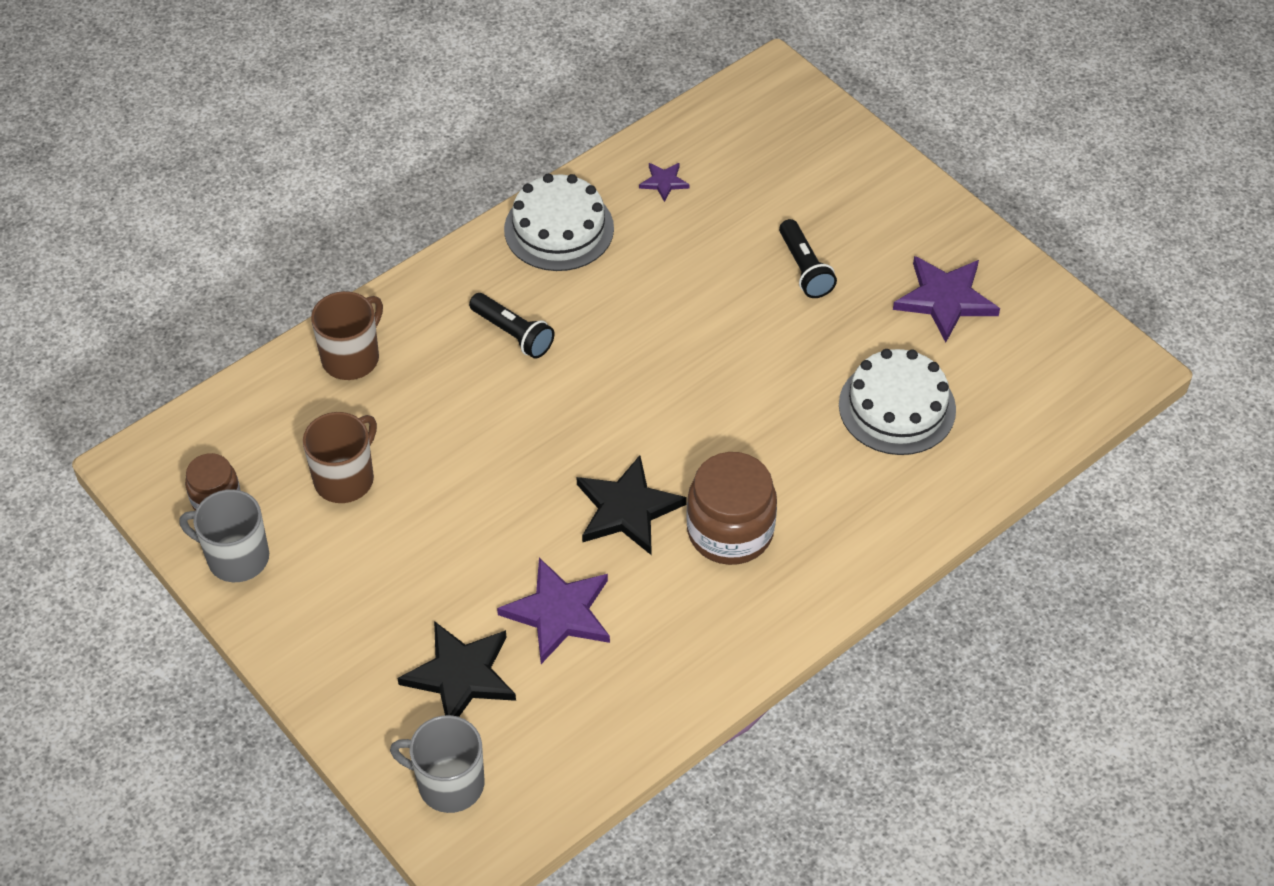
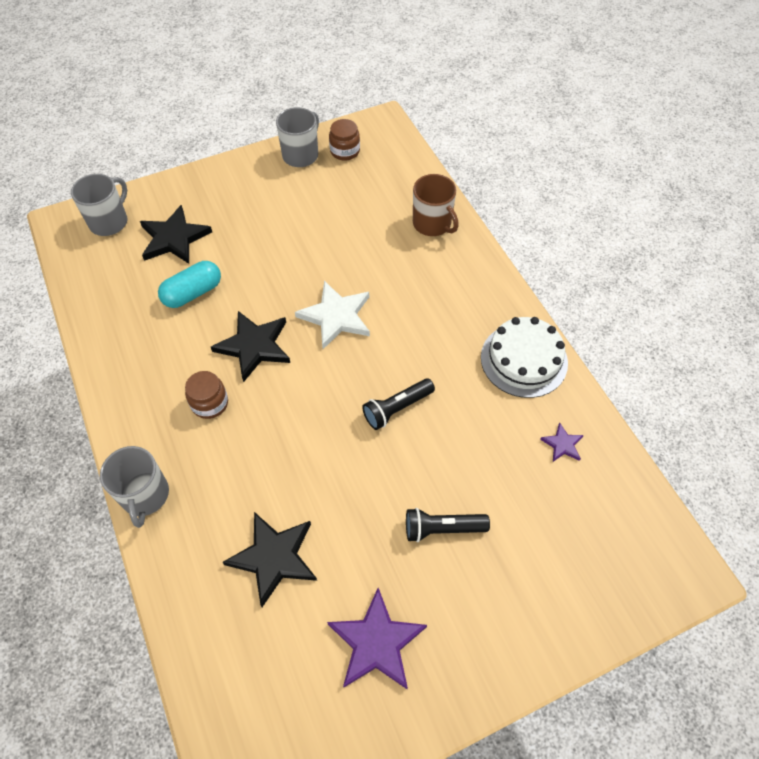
camera: 105 degrees right, 5 degrees up
(345, 478) = (337, 207): brown mug -> none
(513, 334) = (428, 312): black flashlight -> black flashlight (397, 408)
(550, 430) = (336, 316): none -> white star
(559, 613) = (193, 293): purple star -> turquoise capsule
(730, 531) = (210, 403): brown jar -> brown jar, size x0.58
(877, 556) = (145, 495): none -> grey mug
(897, 407) = (274, 557): white cake -> black star

